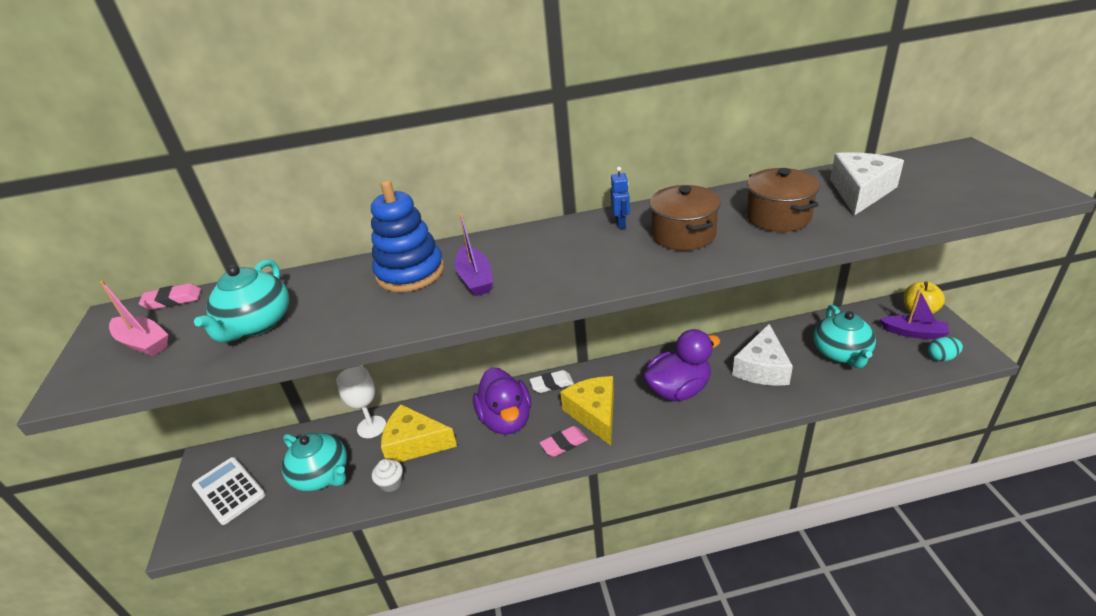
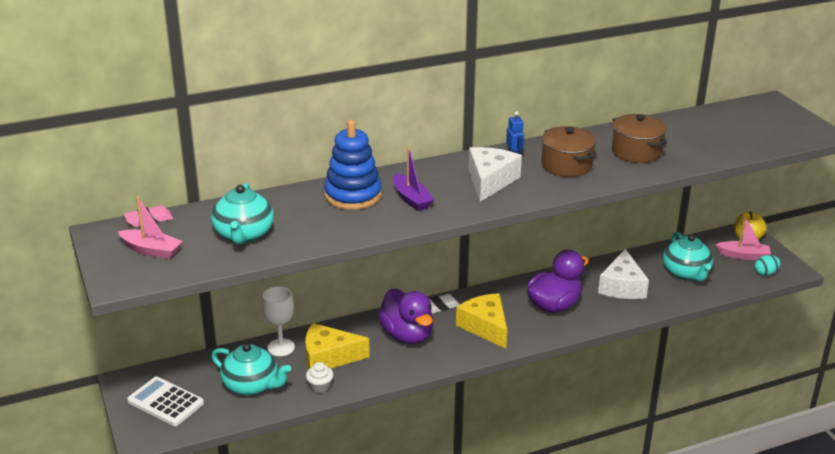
camera: 15 degrees left, 5 degrees down
(564, 444) = (465, 350): pink eraser -> none
(860, 192) = (695, 133): white cheese -> white cheese (490, 181)
(913, 333) = (743, 255): purple boat -> pink boat

